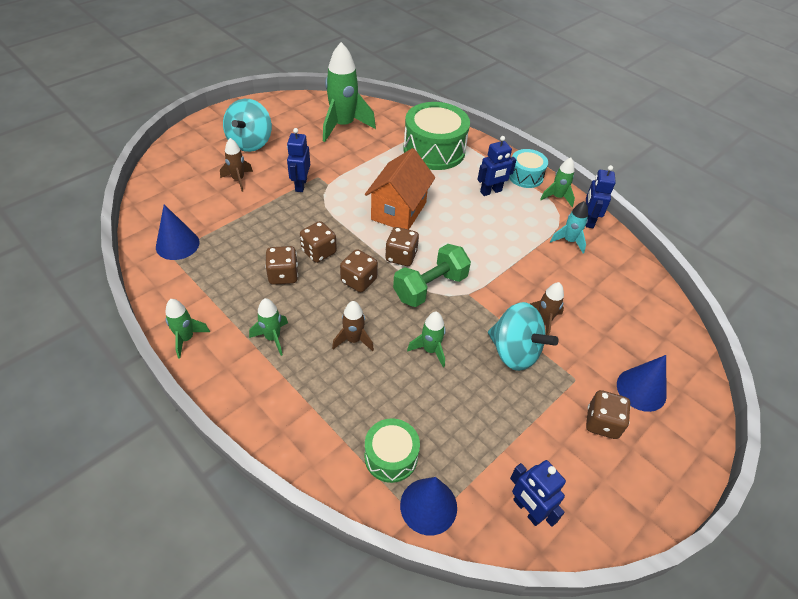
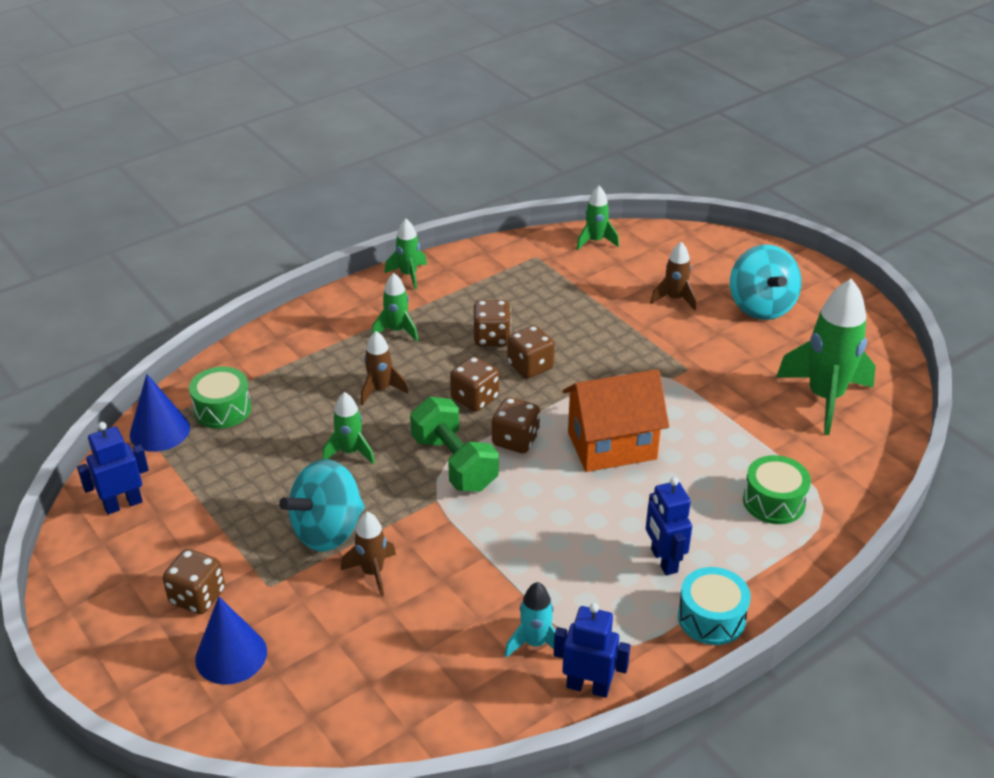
camera: 100 degrees right, 10 degrees down
(177, 244) = (551, 260): blue cone -> none
(250, 143) = (761, 307): turquoise spinning top -> turquoise spinning top turned 120 degrees counterclockwise
(300, 185) = (667, 352): blue robot -> none
(398, 211) = (612, 445): orange house -> orange house turned 45 degrees counterclockwise
(434, 150) = (774, 501): green drum -> green drum, size x0.55
(557, 197) = (651, 653): green rocket -> green rocket (595, 241)

